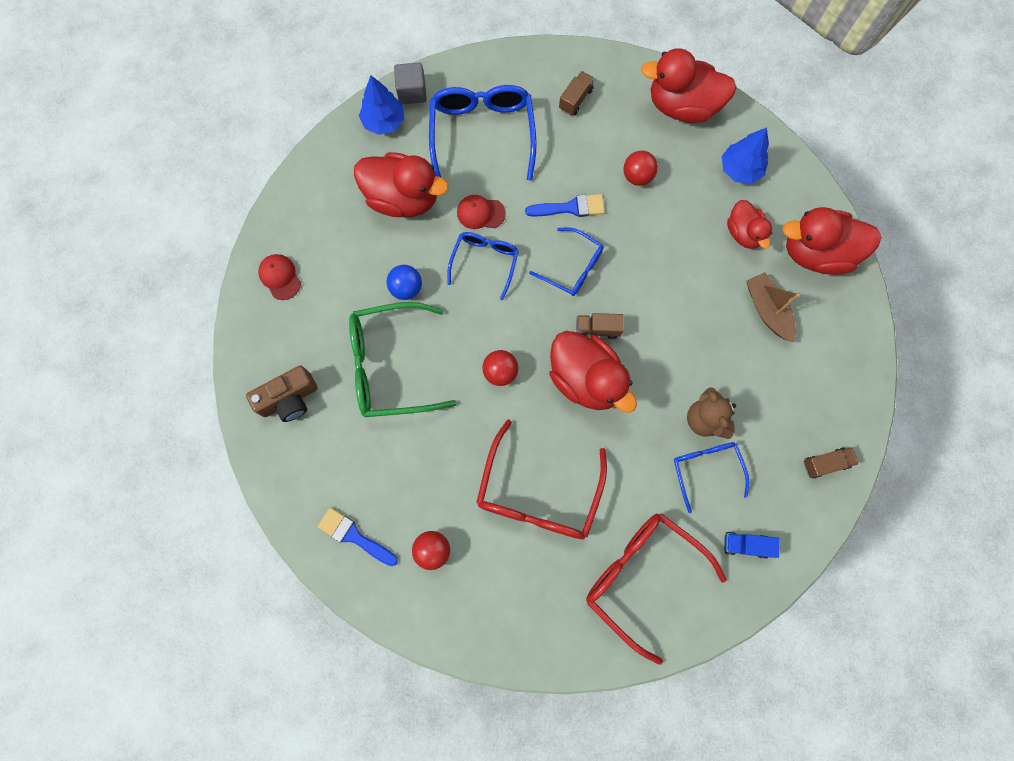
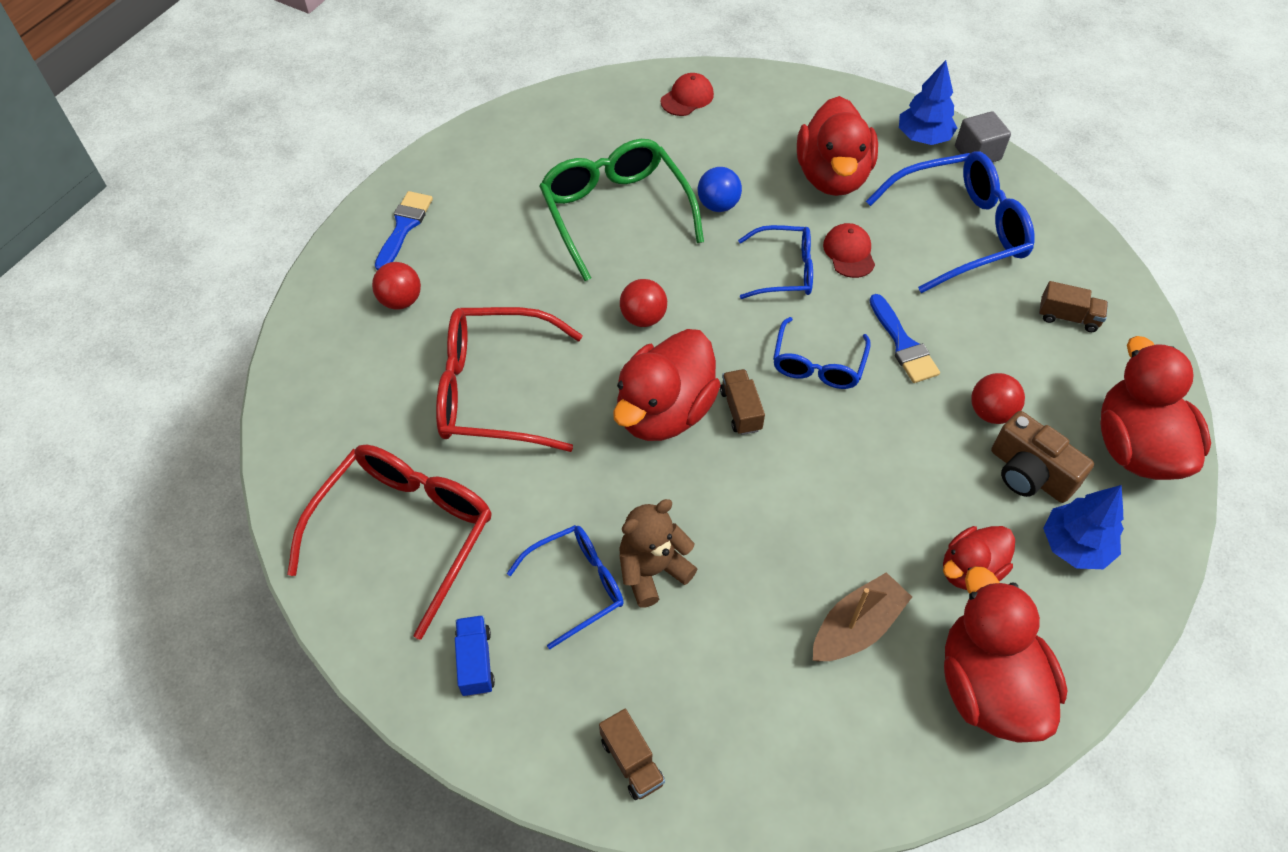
camera: 75 degrees right, 20 degrees down
(289, 399) = (548, 138): brown camera -> brown camera (1029, 473)

